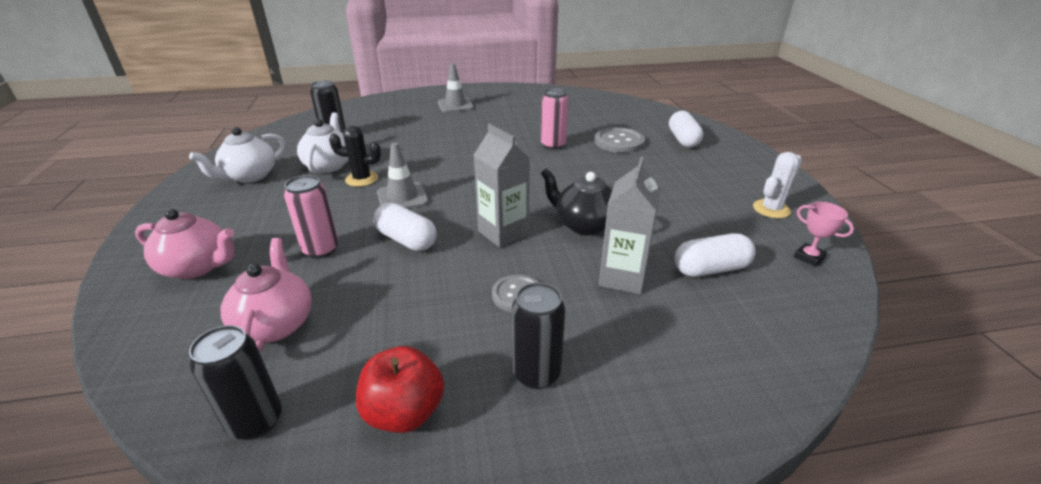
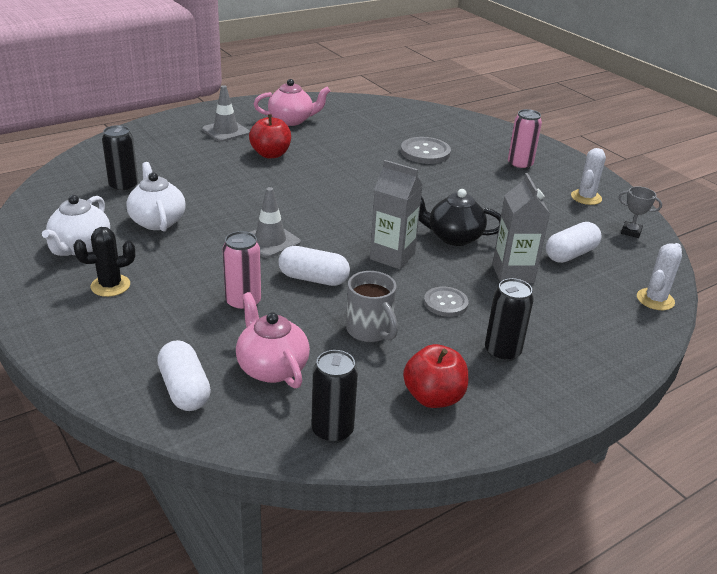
camera: 25 degrees left, 0 degrees up
(197, 267) = (140, 341): pink teapot -> pink teapot (291, 120)
(362, 179) = (209, 230): black cactus -> black cactus (110, 286)
(409, 308) = (370, 331): none -> grey mug
(475, 126) = (270, 154): none -> red apple
(553, 145) = (367, 165): pink can -> pink can (519, 165)
(683, 140) = (479, 142): white capsule -> white capsule (184, 389)
(796, 353) = (655, 299): none -> white cactus
(809, 257) = (631, 232): pink trophy -> grey trophy

